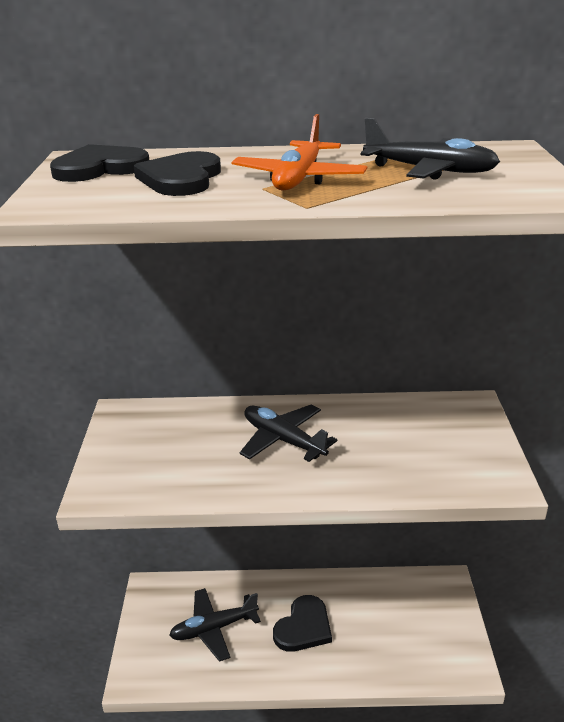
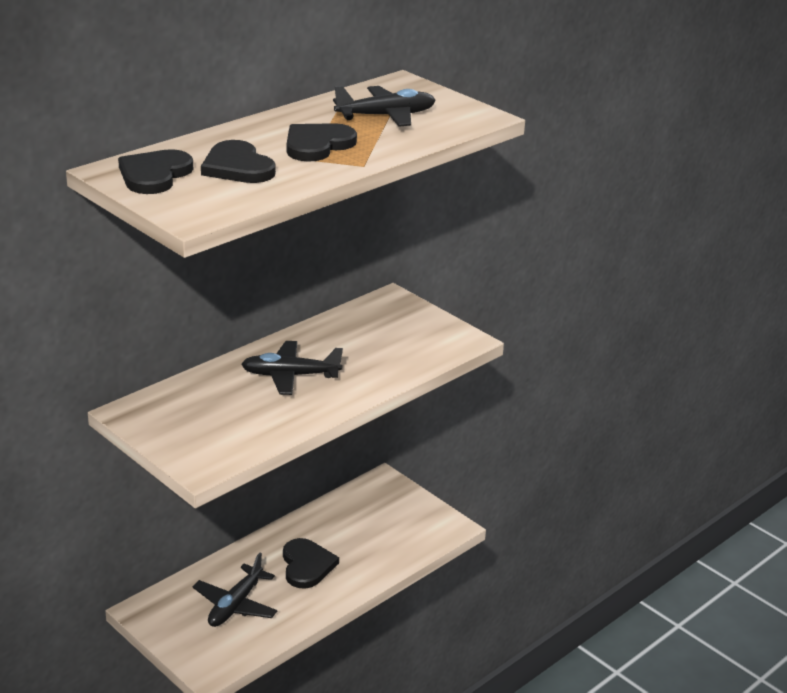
camera: 45 degrees left, 0 degrees up
(299, 179) = (317, 145): orange plane -> black heart

